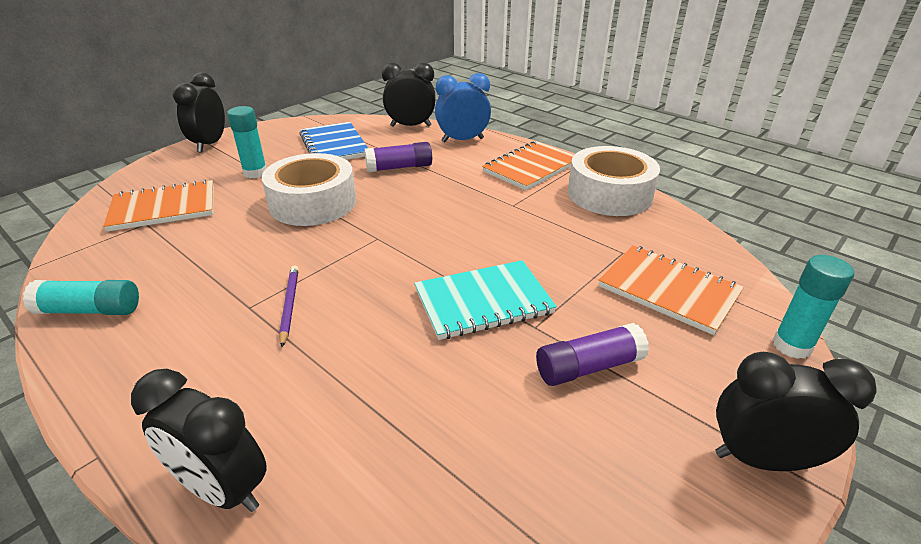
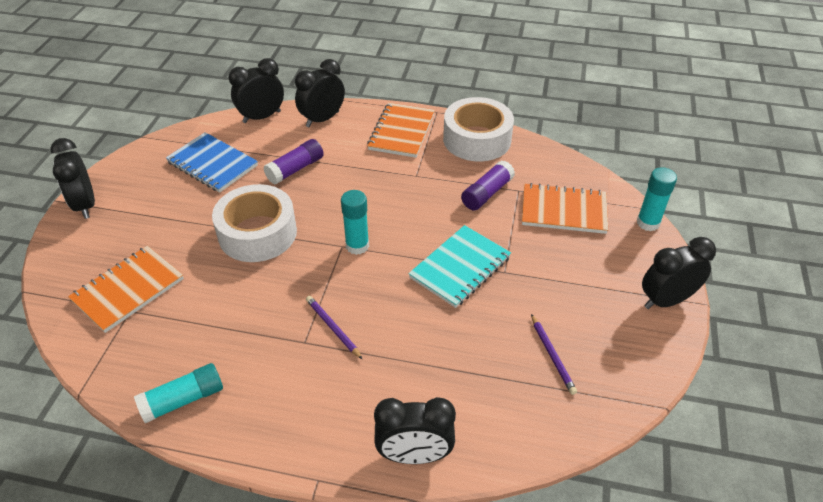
camera: 30 degrees left, 10 degrees up
(255, 173) = (171, 221): turquoise glue stick -> turquoise glue stick (357, 246)
(462, 140) = (322, 119): blue clock -> black clock
(517, 453) = (552, 355): none -> purple pencil
(588, 367) = (553, 286): purple glue stick -> purple glue stick (487, 193)

